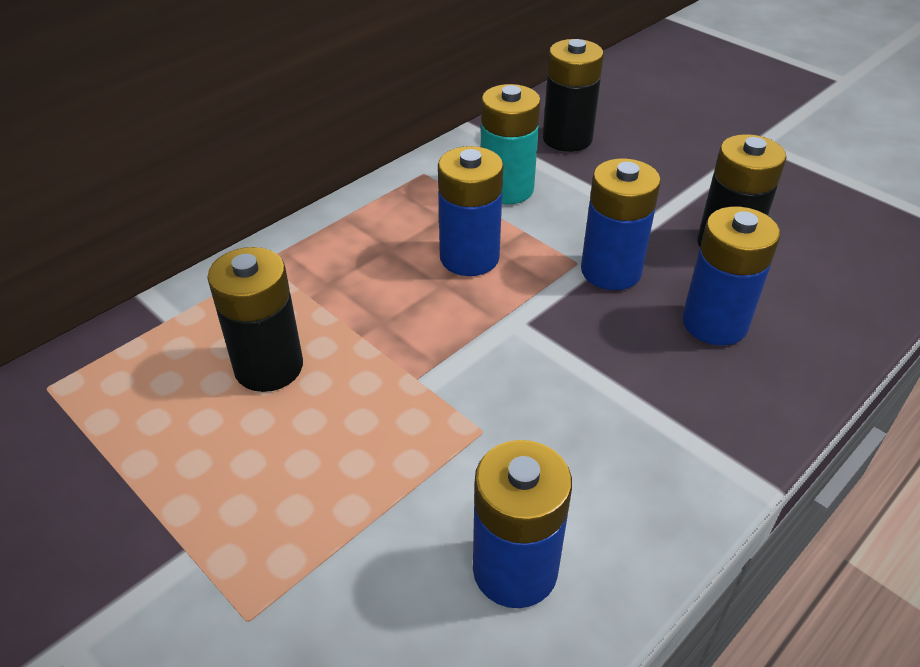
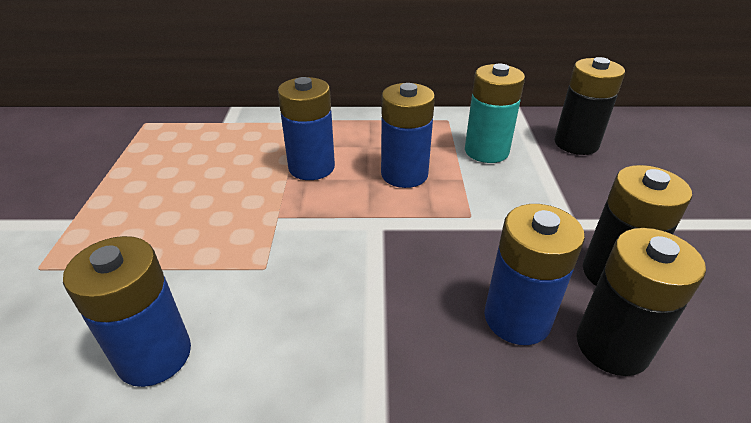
camera: 45 degrees right, 5 degrees down
(269, 367) = (226, 166): black battery -> black battery (612, 346)
(611, 271) = (486, 234): blue battery -> blue battery (311, 167)

